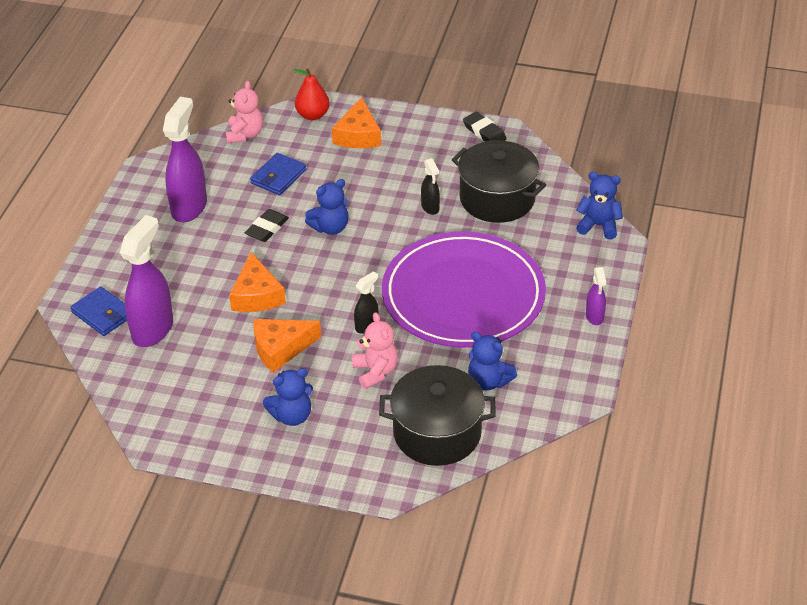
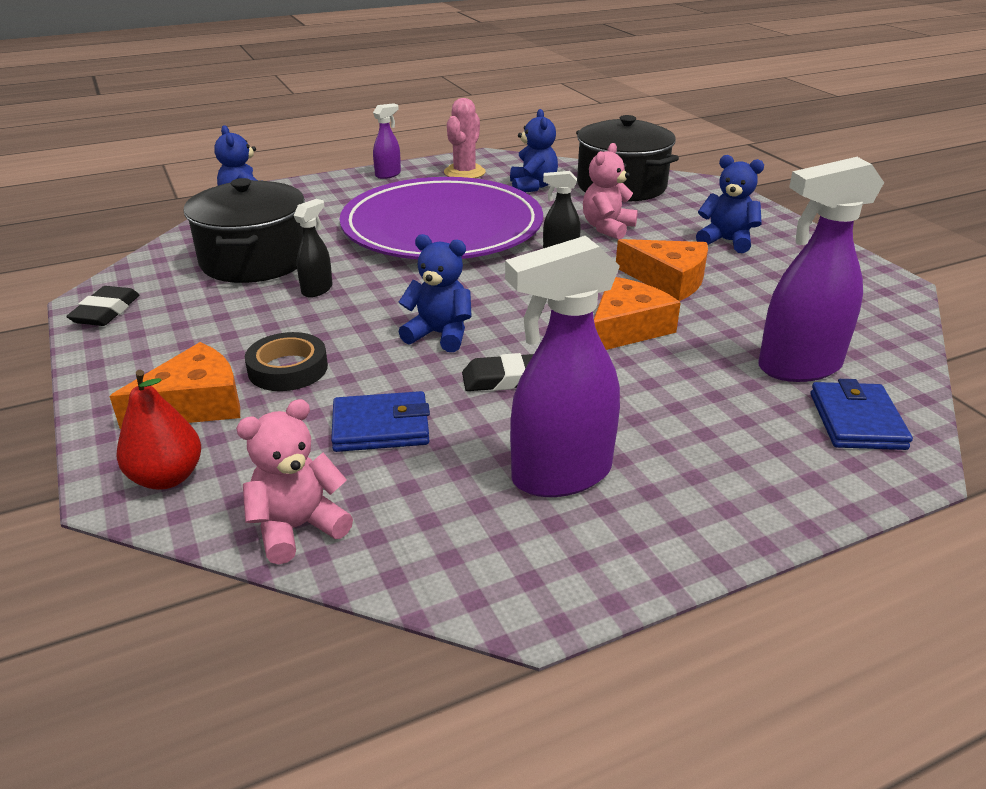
camera: 130 degrees left, 10 degrees down
(357, 169) = (288, 369): none -> black tape
(557, 361) = (464, 172): none -> pink cactus

